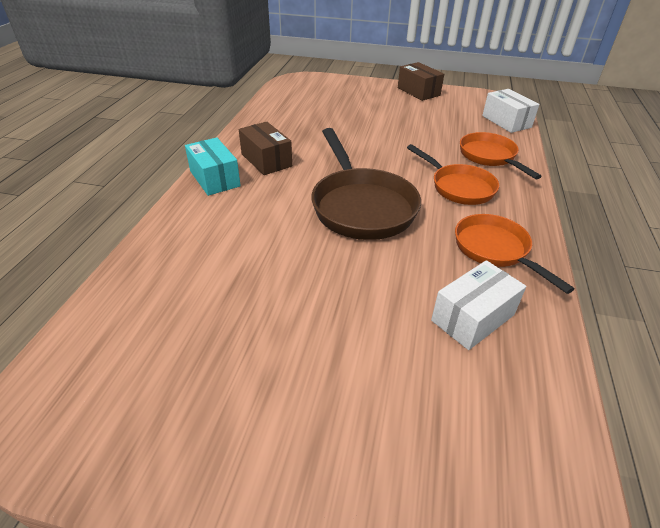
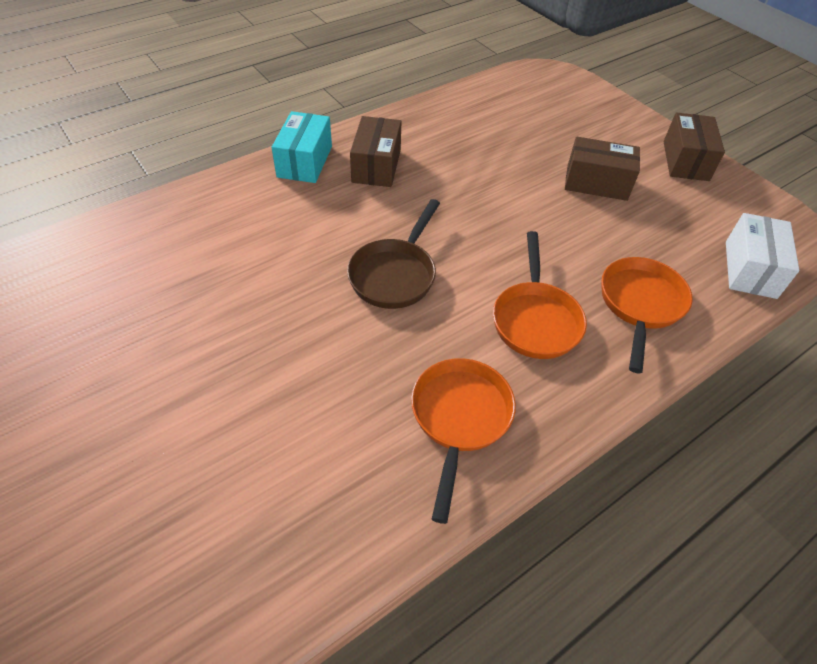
camera: 40 degrees right, 10 degrees up
(361, 206) = (395, 274): brown pan -> brown pan, size x0.64
(395, 117) = (596, 183): none -> brown box
(473, 318) = (327, 467): white box -> none

